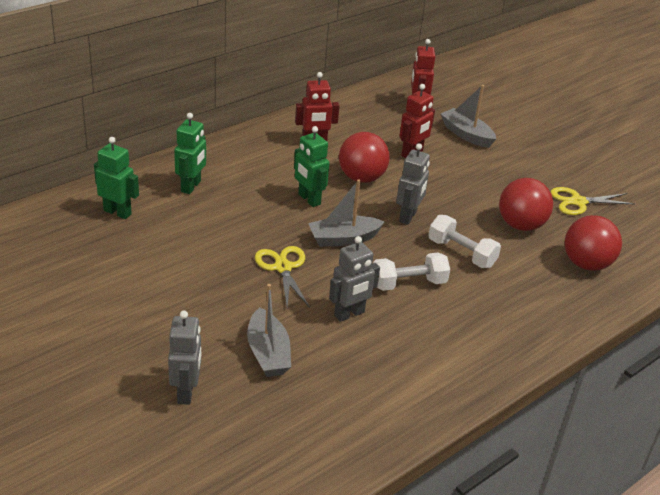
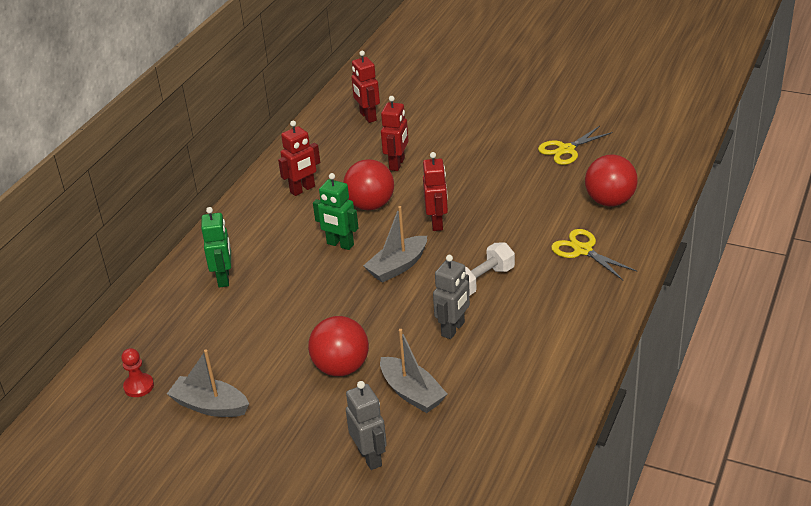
camera: 20 degrees left, 0 degrees up
(52, 243) = (139, 386): none -> red pawn
(117, 212) = (175, 331): green robot -> none
(283, 267) = (366, 315): yellow scissors -> yellow scissors (582, 250)
(408, 216) = (437, 223): grey robot -> red robot
(461, 253) = (505, 236): white dumbbell -> none
(466, 135) = (431, 127): grey boat -> grey boat (210, 406)
(520, 225) = (535, 190): red ball -> red ball (341, 367)

